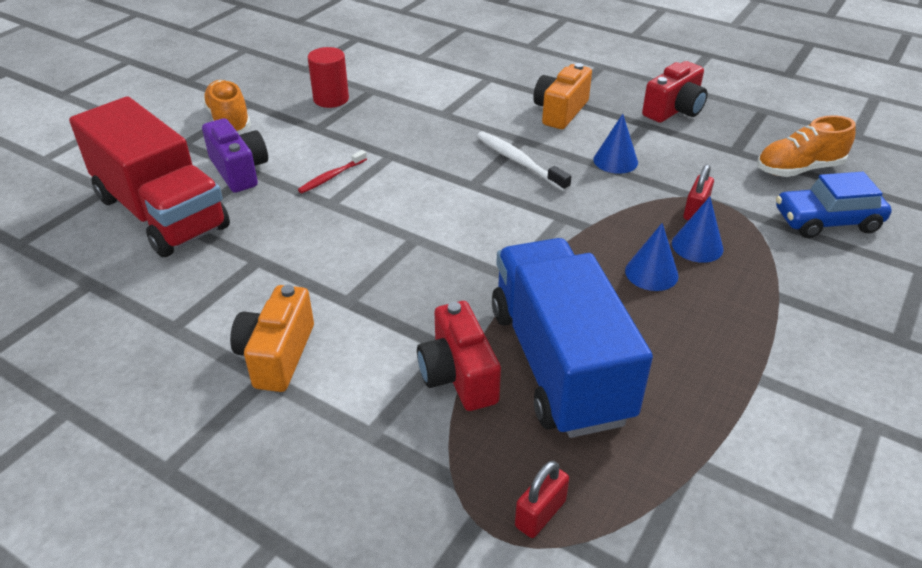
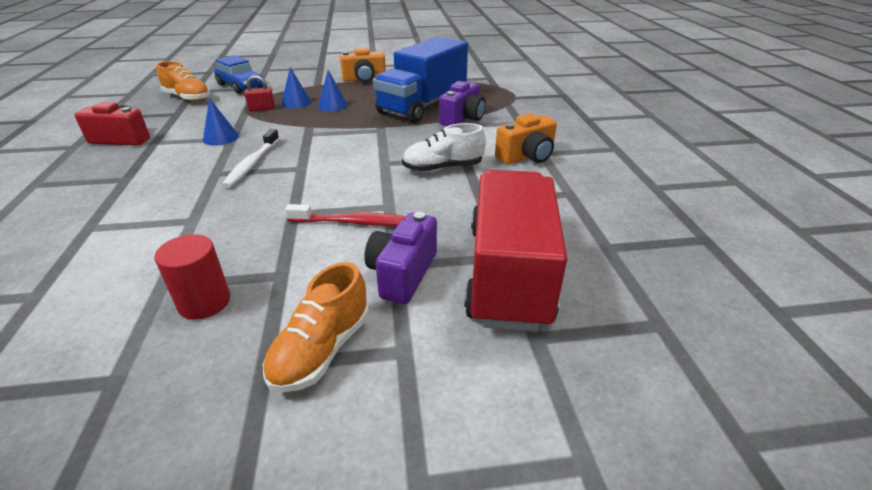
camera: 130 degrees left, 5 degrees down
(331, 177) = (355, 222): red toothbrush -> red toothbrush, size x1.54
(347, 271) = (443, 168): none -> white shoe
(458, 375) = (462, 119): red camera -> purple camera
(540, 514) = (494, 91): red padlock -> none
(560, 111) = (152, 174): orange camera -> orange camera (364, 79)

